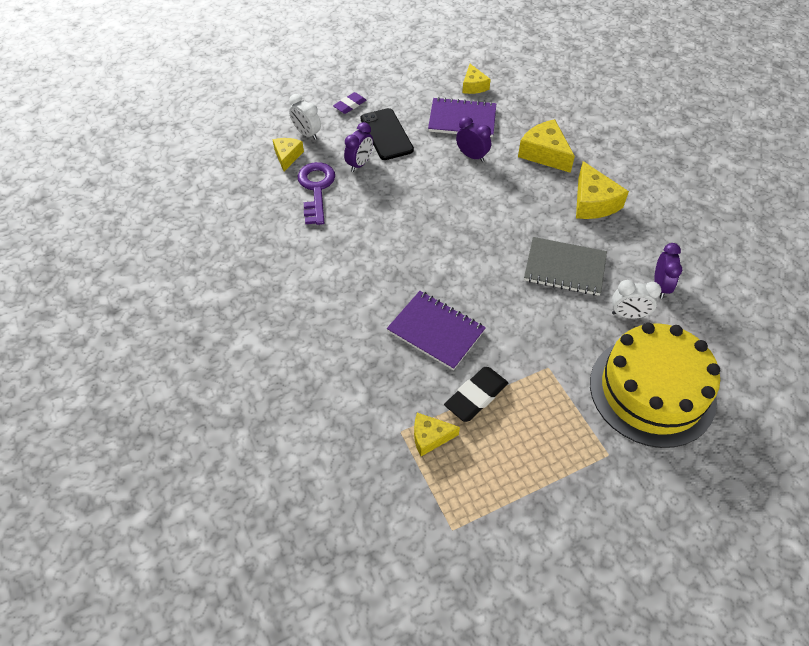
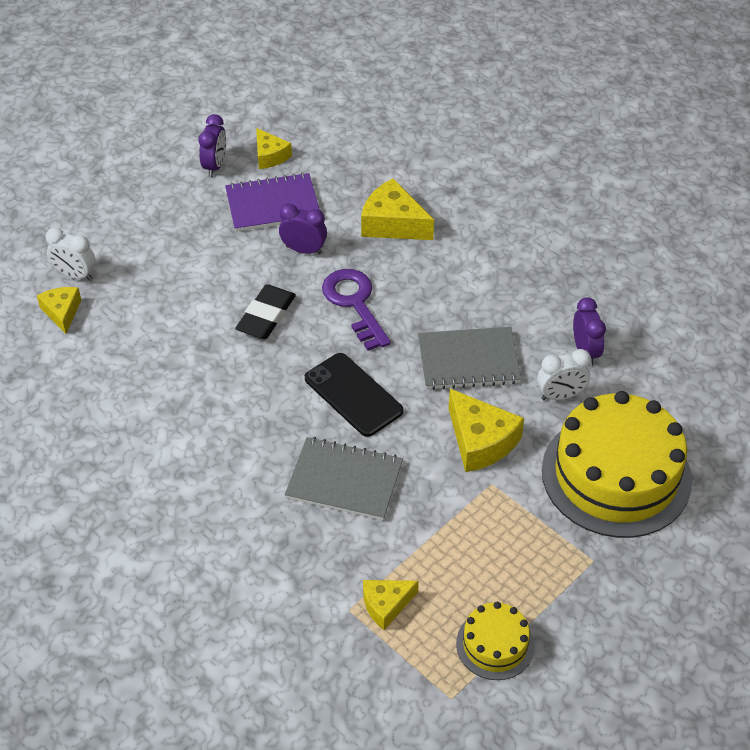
camera: 20 degrees left, 5 degrees down
(316, 189) = (120, 345): purple key -> purple key (355, 304)
(350, 105) = (117, 222): purple eraser -> none
(359, 164) = (163, 297): purple clock -> purple clock (215, 166)
(386, 134) = (182, 249): black phone -> black phone (353, 395)
(436, 331) = (344, 481): purple notebook -> grey notebook
(476, 396) = (421, 542): black eraser -> black eraser (266, 316)
(503, 497) = (495, 644): none -> yellow cake
(593, 202) = (473, 271): yellow cheese -> yellow cheese (480, 441)

